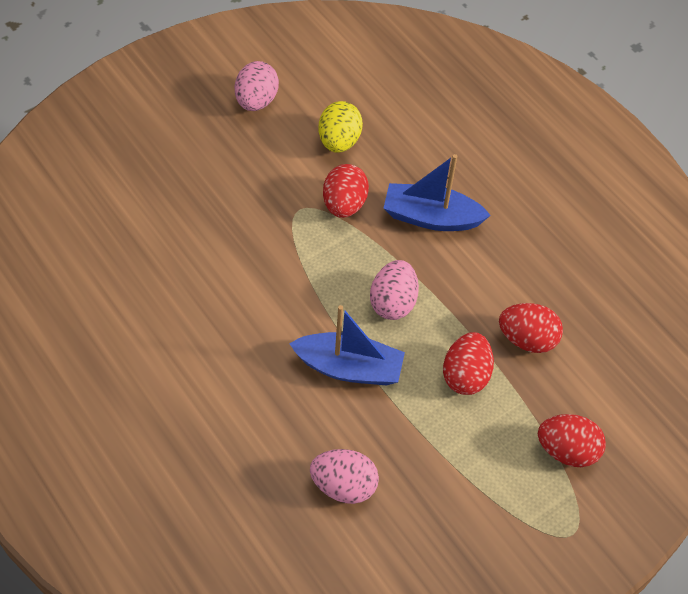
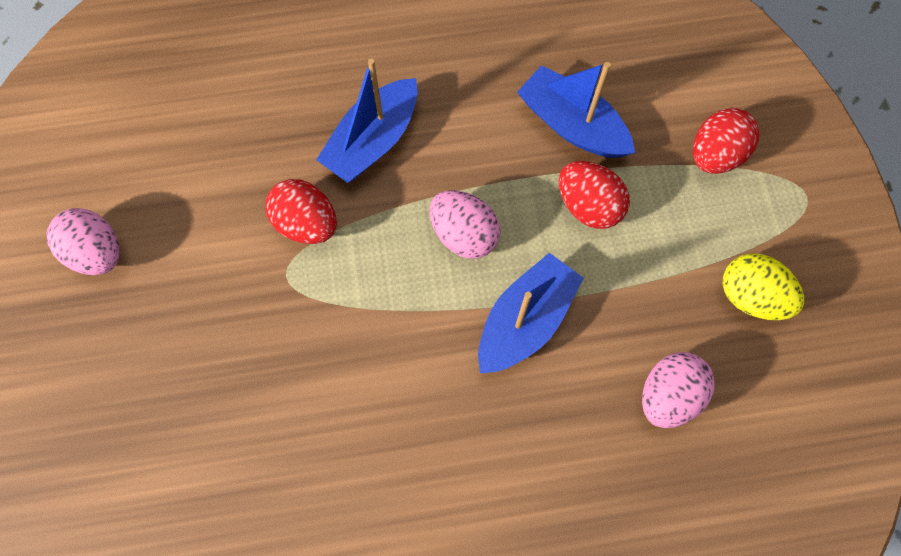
camera: 60 degrees left, 15 degrees up
(339, 141) = (213, 187): yellow egg -> yellow egg (751, 296)
(527, 339) = (572, 125): red egg -> blue boat

